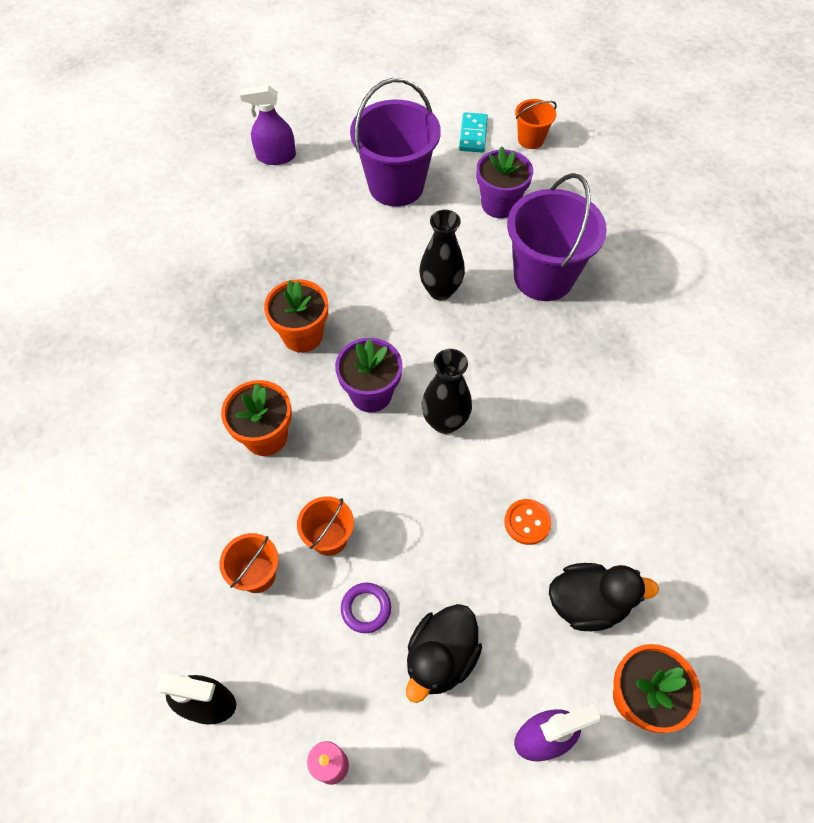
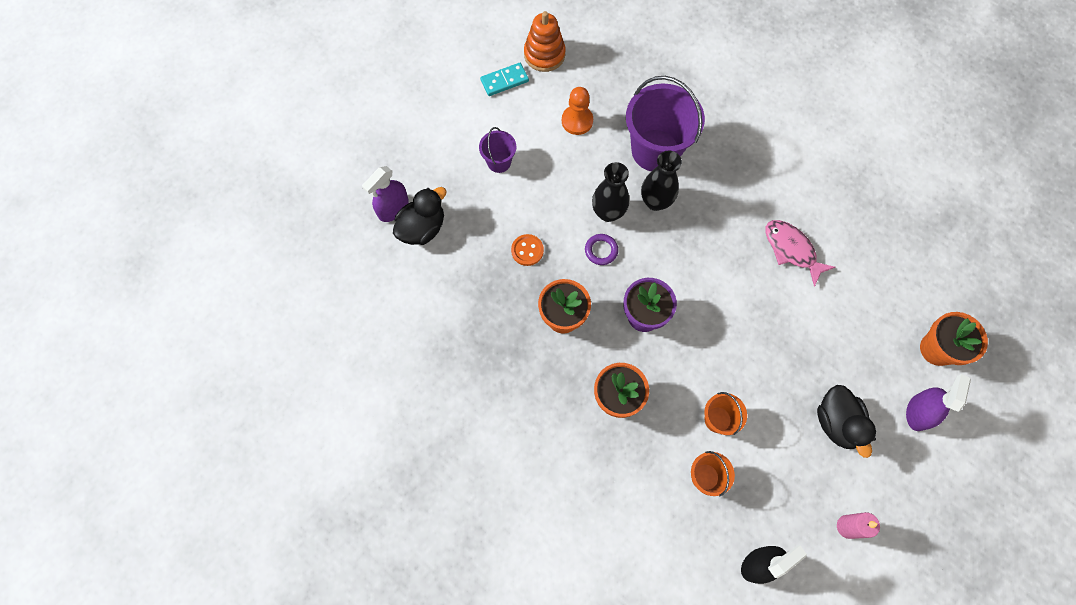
camera: 45 degrees left, 10 degrees up
(366, 608) = (777, 436): purple ring -> purple ring (601, 250)
(396, 186) = (499, 162): purple bucket -> purple bucket, size x0.49
(445, 422) = (701, 294): black vase -> black vase (655, 201)
(473, 134) = (504, 81): turquoise domino -> turquoise domino turned 75 degrees counterclockwise
(499, 205) = (577, 121): purple flower pot -> orange pawn
(527, 522) = (801, 310): orange button -> orange button (527, 250)
(530, 139) = (544, 54): orange bucket -> orange stacking toy
(581, 462) = (791, 250): none -> pink fish
(587, 603) = (871, 325): black duck -> black duck (422, 228)

